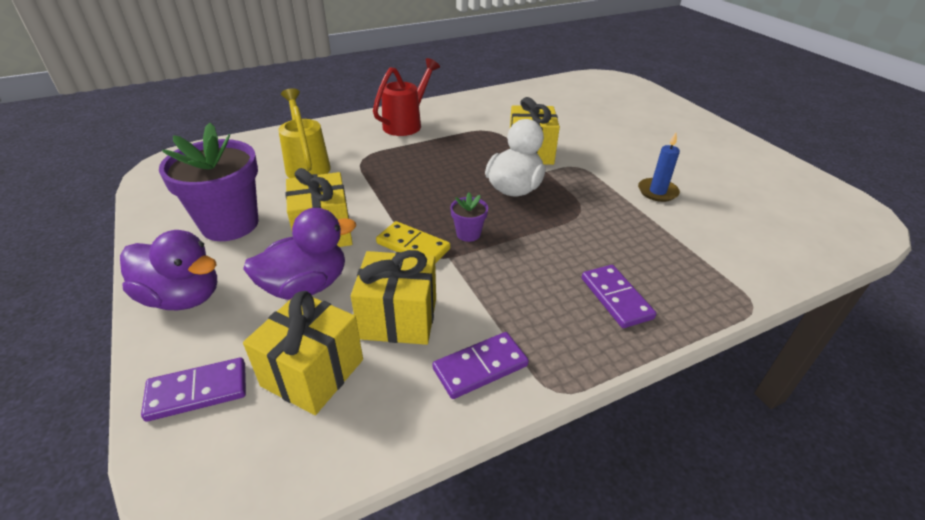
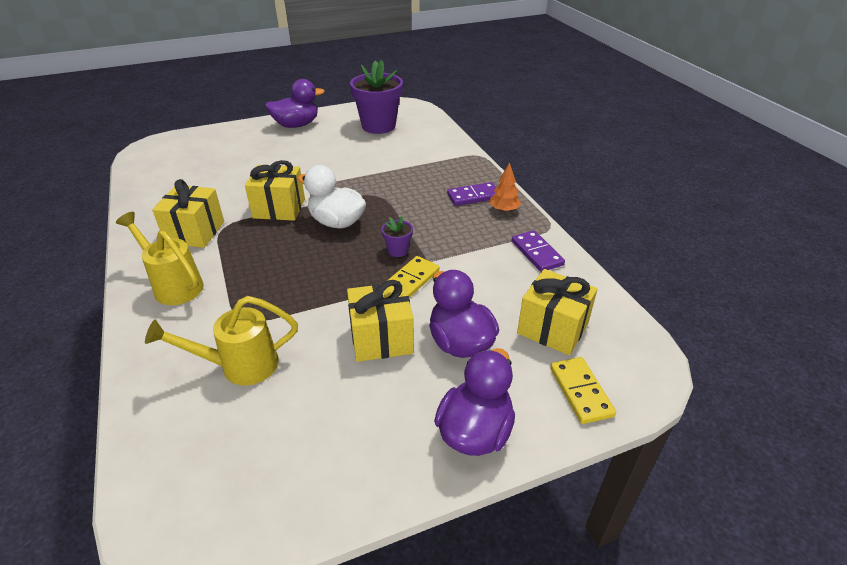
camera: 85 degrees left, 0 degrees up
(197, 391) = (580, 392): purple domino -> yellow domino
(230, 224) = (354, 418): purple flower pot -> purple flower pot (378, 126)
(398, 318) = (496, 288): yellow gift -> yellow gift (195, 232)
(407, 124) = (173, 285): red watering can -> yellow watering can
(589, 332) = (504, 210): none -> orange tree
(657, 192) = (359, 161): blue candle -> none
(717, 140) = (296, 125): none -> purple duck

